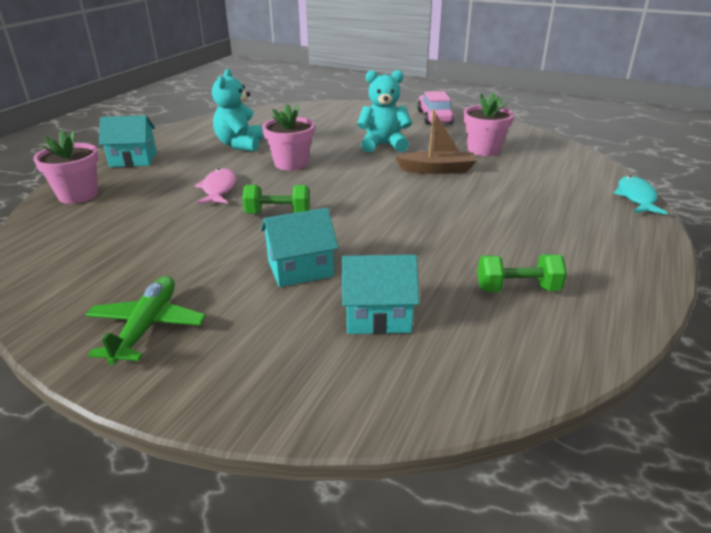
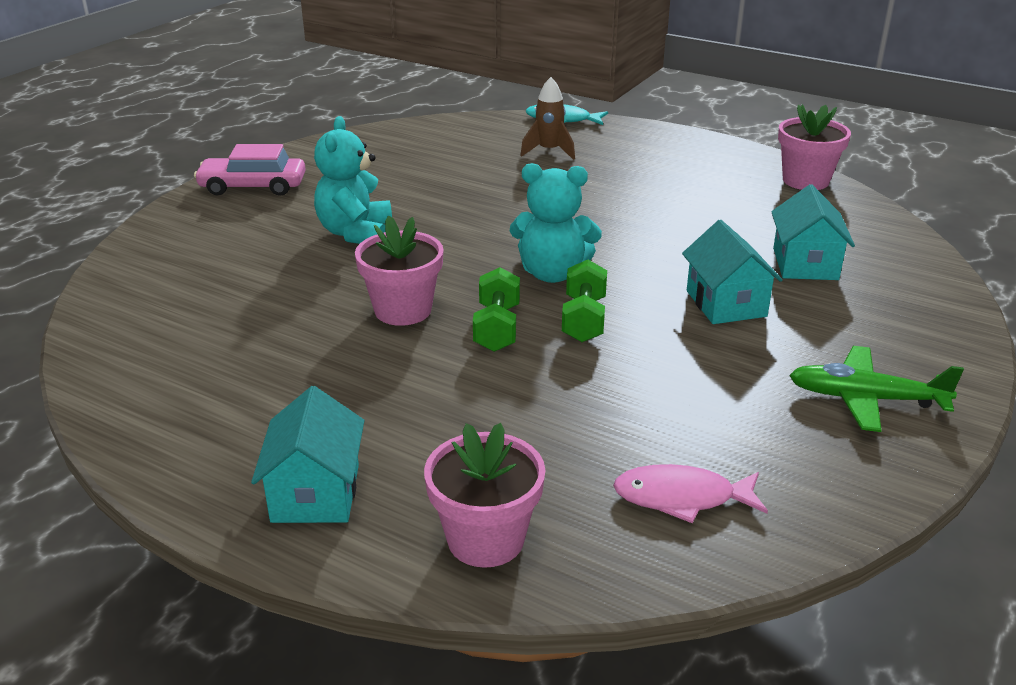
camera: 85 degrees left, 0 degrees up
(218, 189) = (490, 374): pink fish -> pink fish (681, 498)
(240, 145) = (290, 363): turquoise teddy bear -> turquoise teddy bear (553, 273)
(437, 170) = (462, 204): brown boat -> none
(483, 150) = (404, 170): pink flower pot -> pink flower pot (805, 180)
(517, 289) = (744, 197): green dumbbell -> green dumbbell (497, 328)
(557, 194) = (549, 151): none -> brown rocket

